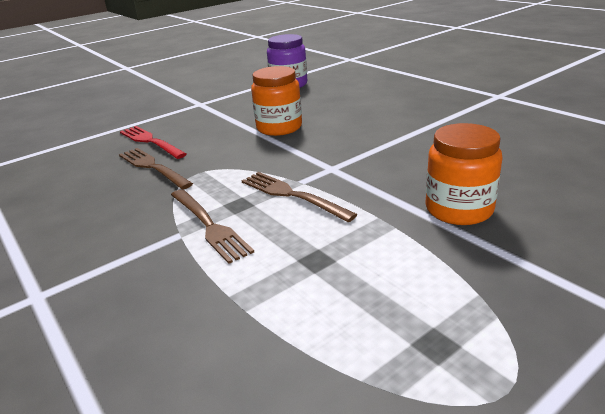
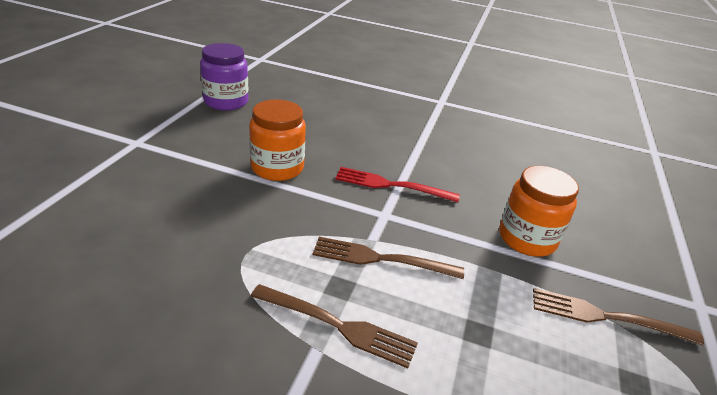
camera: 40 degrees left, 5 degrees up
(150, 141) = (127, 216): red fork -> red fork (391, 185)
(152, 167) = (175, 258): brown fork -> brown fork (606, 317)

